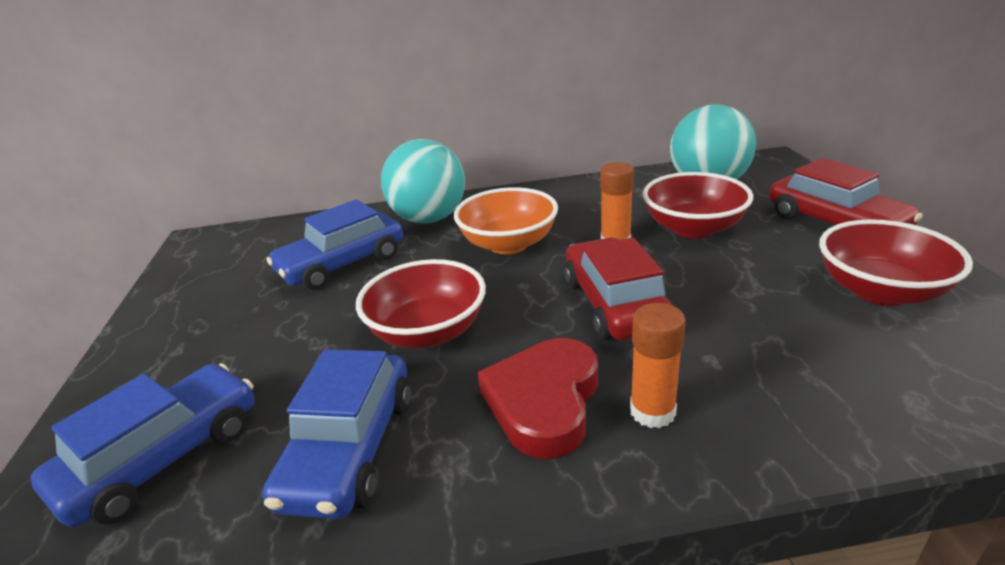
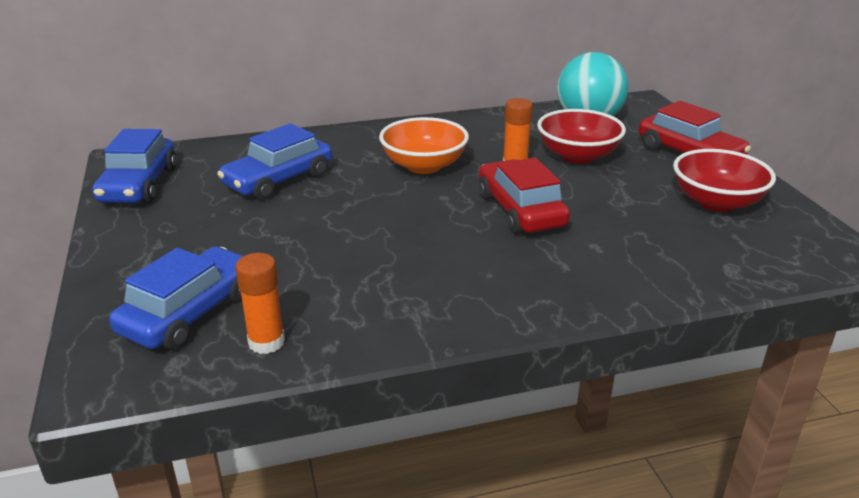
camera: 10 degrees left, 0 degrees up
(350, 448) = (338, 304): blue car -> blue car (139, 185)
(428, 332) = (373, 230): red bowl -> none
(429, 219) = (346, 144): turquoise ball -> none
(544, 402) = (476, 273): red heart -> none
(652, 411) = (555, 277): orange glue stick -> orange glue stick (266, 342)

